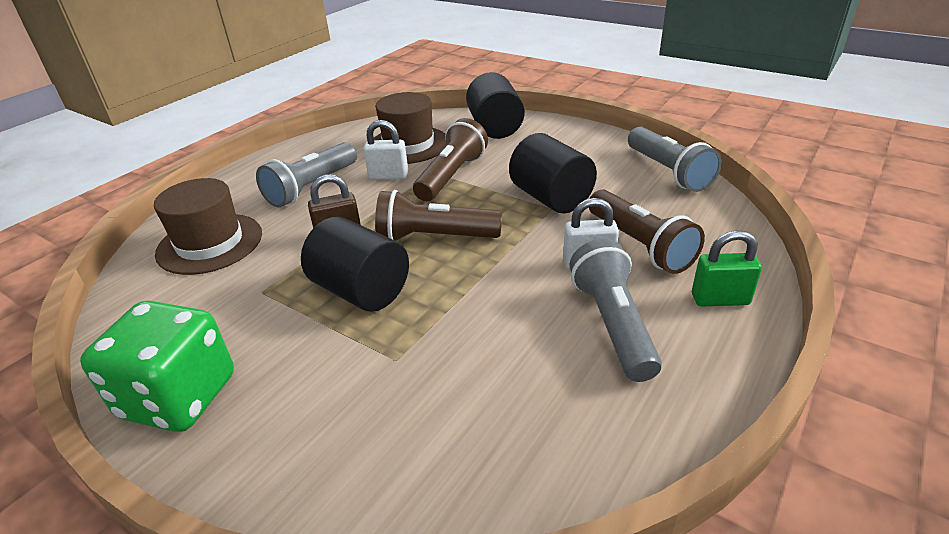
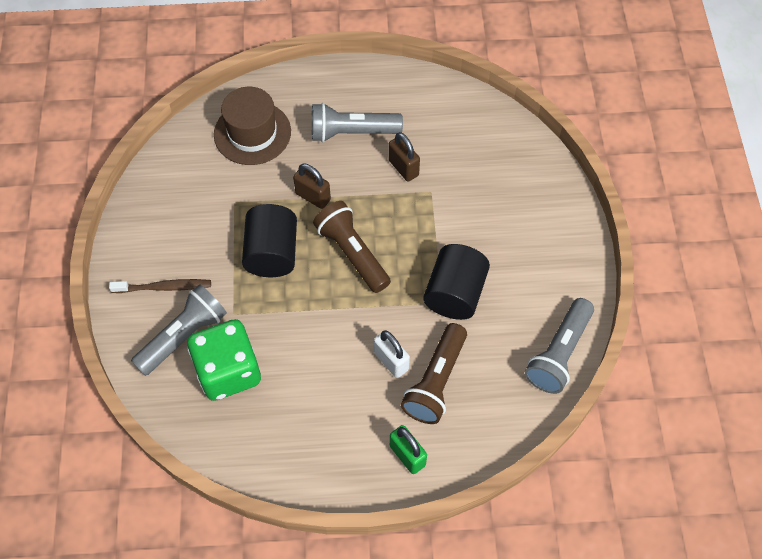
camera: 50 degrees right, 25 degrees up
(179, 397) = (142, 237): green dice -> green dice (228, 371)
(275, 411) = (164, 287): none -> brown toothbrush
(388, 176) = (403, 168): white padlock -> brown padlock
(408, 145) = (458, 145): brown hat -> none
(451, 176) = (435, 208): brown flashlight -> none
(495, 128) = (536, 186): black cylinder -> none
(612, 324) = (339, 406): grey flashlight -> grey flashlight (183, 336)

